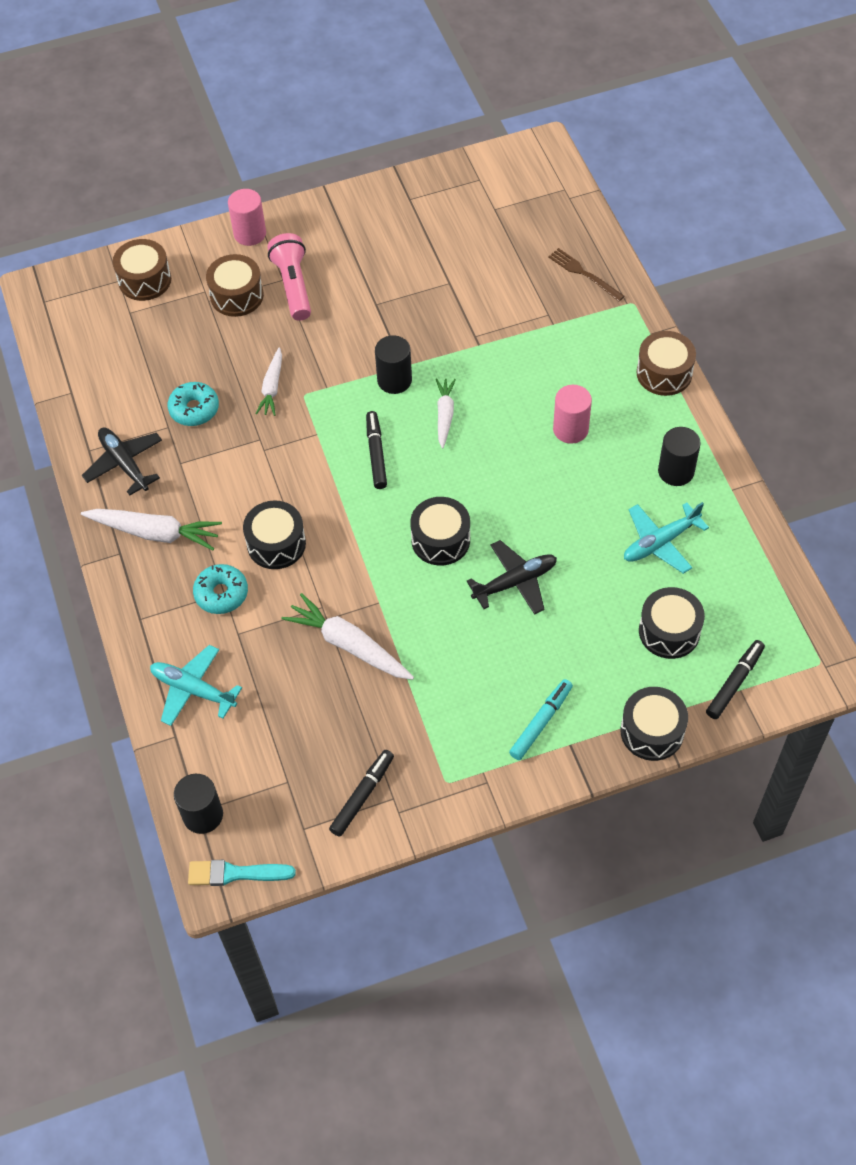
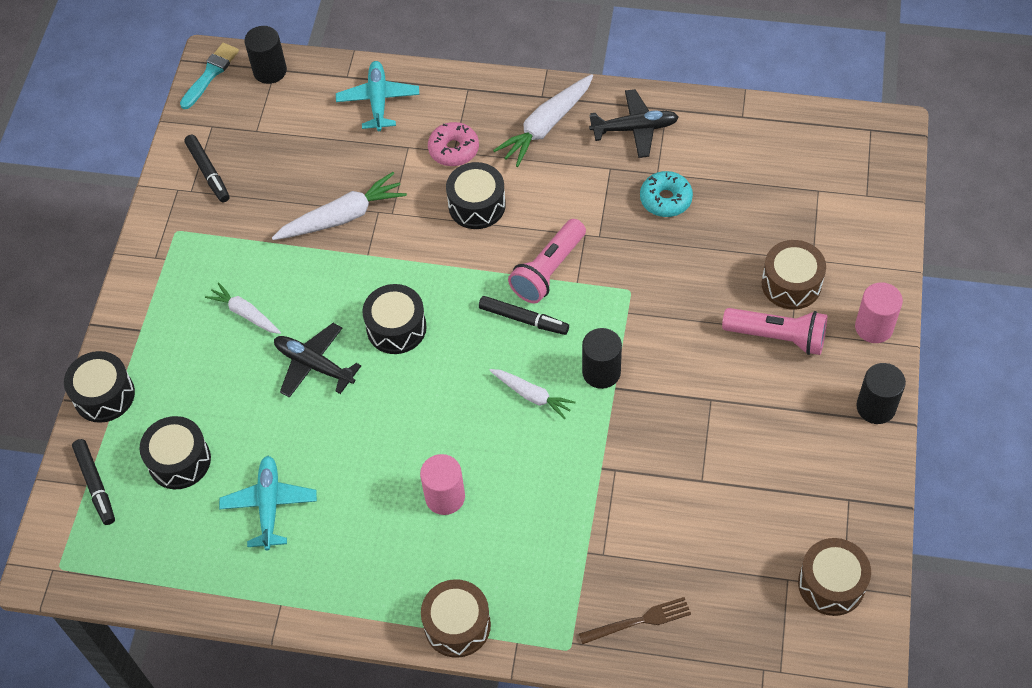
camera: 120 degrees right, 0 degrees up
(145, 280) = (855, 216): brown drum -> brown drum (831, 584)
(193, 690) = (378, 100): turquoise plane -> turquoise plane turned 60 degrees counterclockwise
(221, 593) = (453, 149): turquoise donut -> pink donut
(272, 387) = (654, 268): white carrot -> white carrot (245, 313)
(317, 459) = (548, 271): none -> pink flashlight
(515, 582) = (314, 365): black plane -> black plane turned 120 degrees clockwise
(541, 722) = (174, 319): turquoise marker -> none
(676, 471) = (334, 565): black cylinder -> black cylinder (876, 407)

